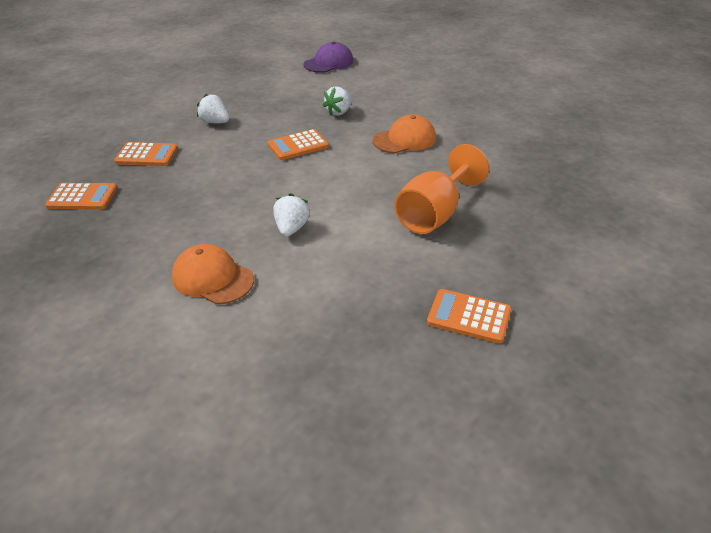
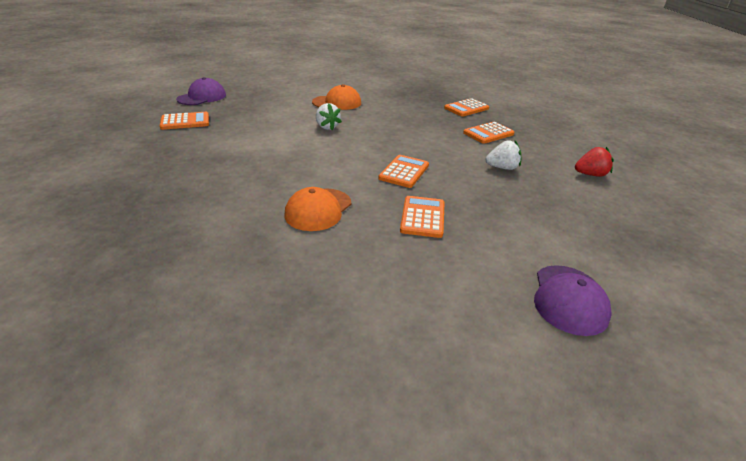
camera: 140 degrees right, 5 degrees down
(167, 97) = (590, 174): none -> red strawberry
(339, 112) = (422, 217): white strawberry -> orange calculator
(410, 398) = (202, 97): none -> purple cap
(434, 214) = (238, 158): orange goblet -> none

